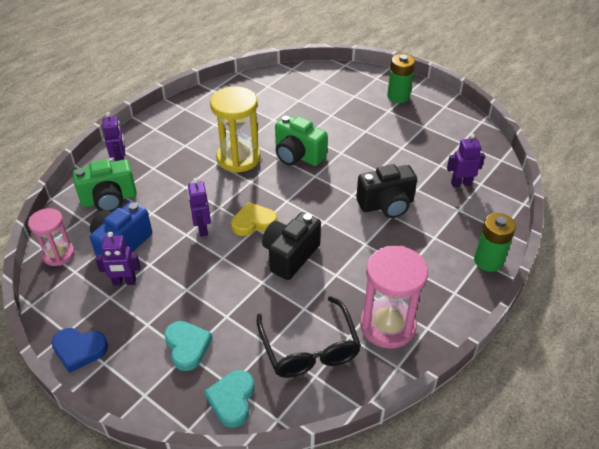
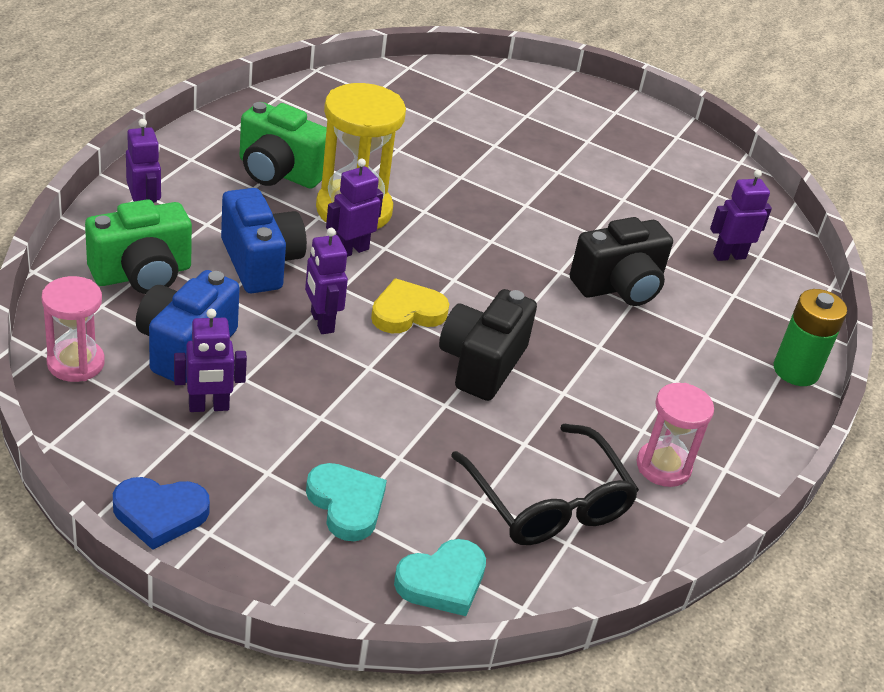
camera: 15 degrees left, 5 degrees down
(177, 192) = (260, 263): none -> blue camera
(231, 183) = (351, 250): none -> purple robot
(232, 400) = (442, 581): turquoise heart -> turquoise heart turned 120 degrees counterclockwise
(298, 155) = (454, 208): green camera -> green camera (279, 172)
(387, 325) = (663, 466): pink hourglass -> pink hourglass, size x0.62
(398, 96) = (598, 119): green battery -> none

